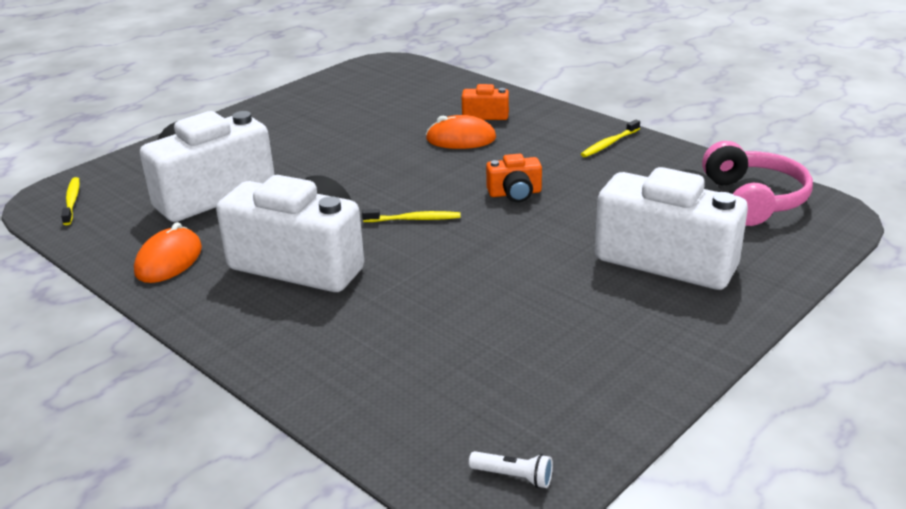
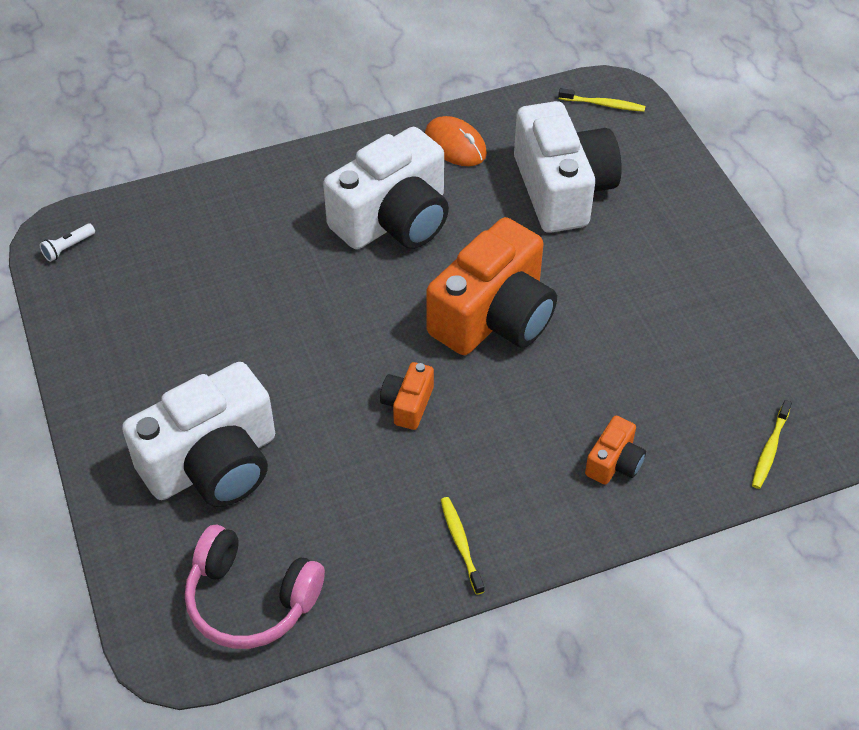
camera: 115 degrees right, 20 degrees up
(389, 184) = (494, 316): none -> orange camera
(414, 219) = (412, 311): yellow toothbrush -> yellow toothbrush (769, 449)
(461, 139) = (561, 412): orange mouse -> none

